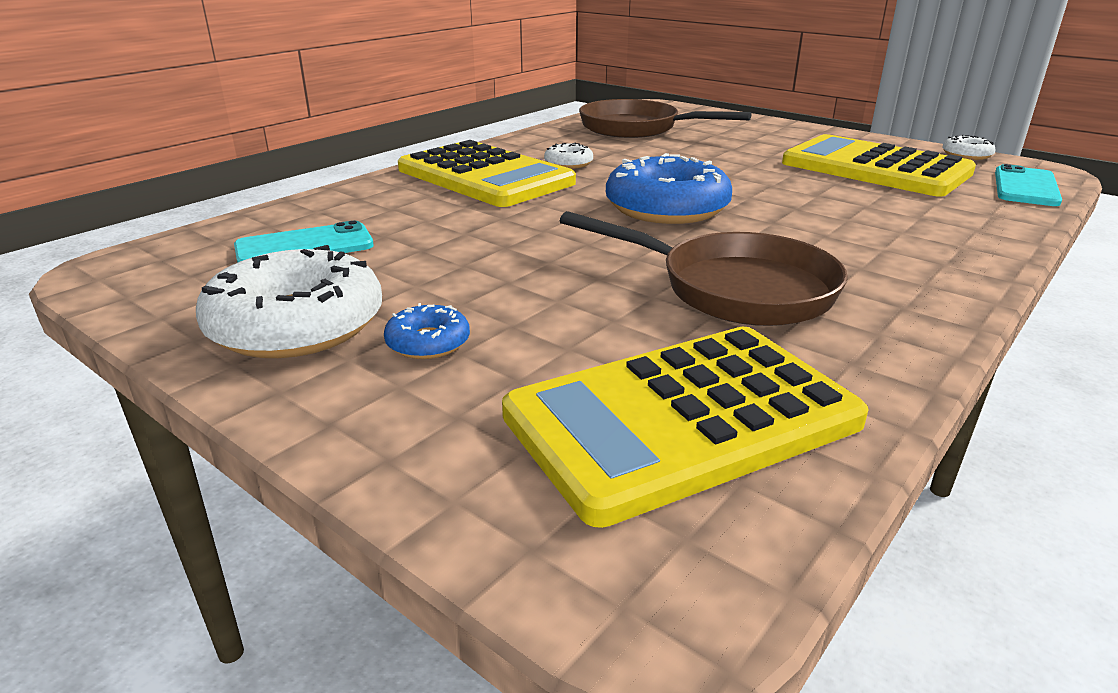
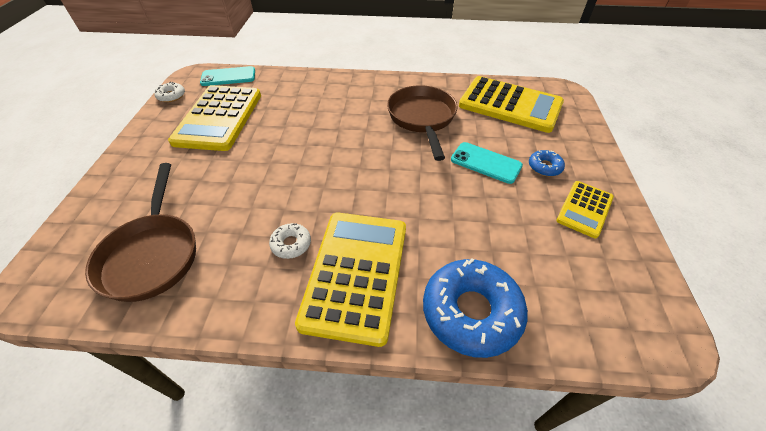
camera: 125 degrees left, 20 degrees up
(296, 325) = (584, 209): white donut -> yellow calculator
(304, 246) = (541, 272): turquoise phone -> turquoise phone (486, 163)
(666, 208) = (347, 165): blue donut -> blue donut (471, 312)

